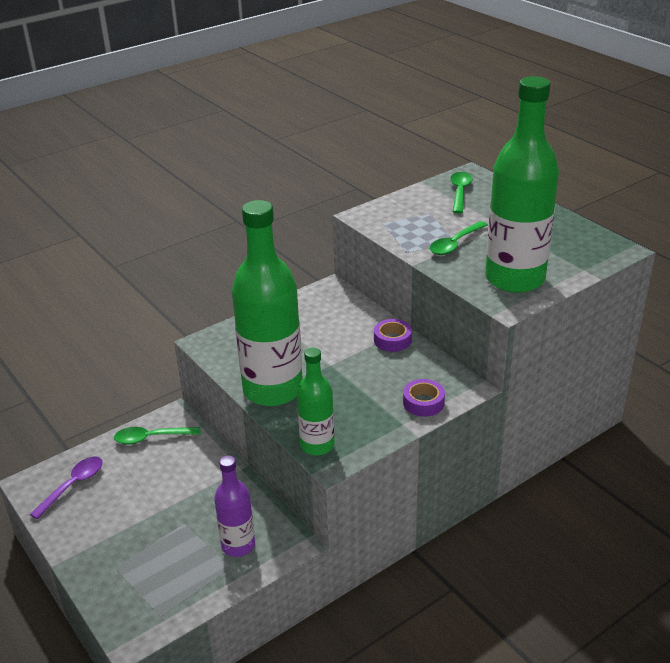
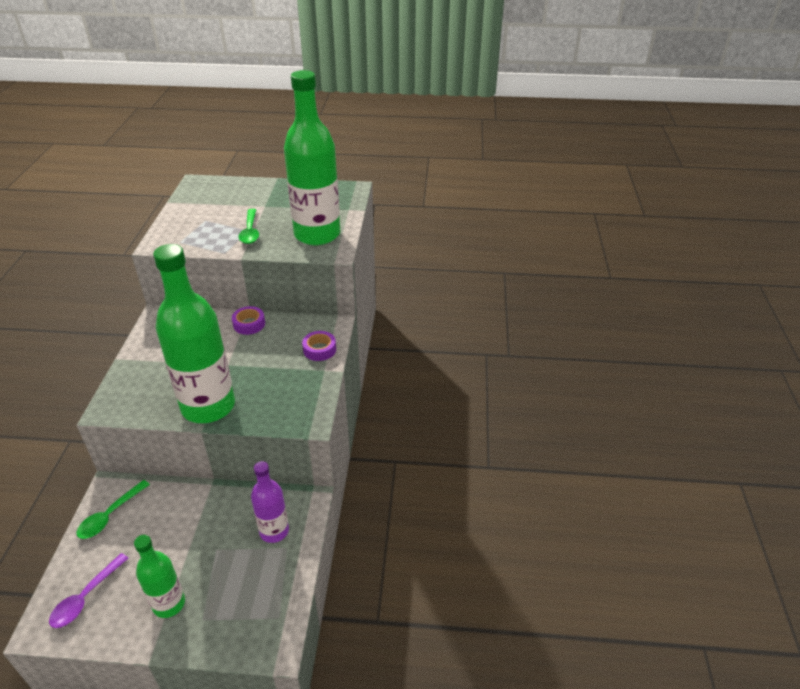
camera: 50 degrees left, 5 degrees up
(73, 485) = (85, 597): purple spoon -> purple spoon turned 135 degrees counterclockwise
(317, 445) = (288, 419): green bottle -> green bottle (169, 604)
(460, 192) = (206, 197): green spoon -> none

